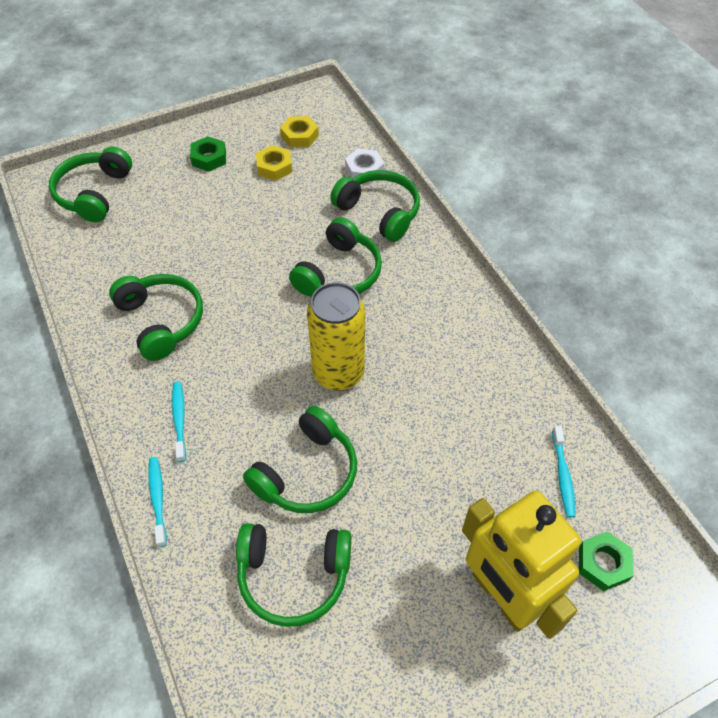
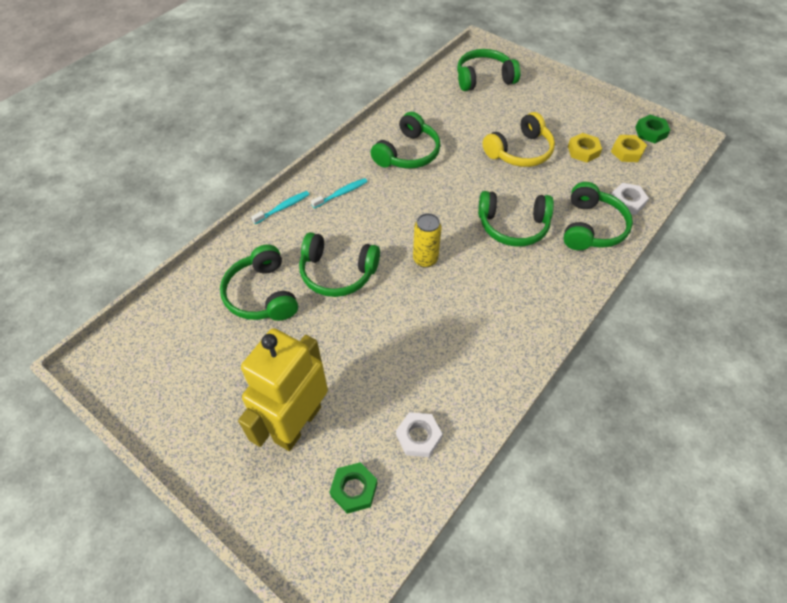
camera: 65 degrees right, 0 degrees up
(209, 158) = (560, 115): green nut -> green nut (650, 132)
(237, 217) = (520, 151): none -> yellow headphones
(338, 373) = (425, 259): yellow can -> yellow can, size x0.62
(563, 475) = (418, 437): turquoise toothbrush -> white nut

